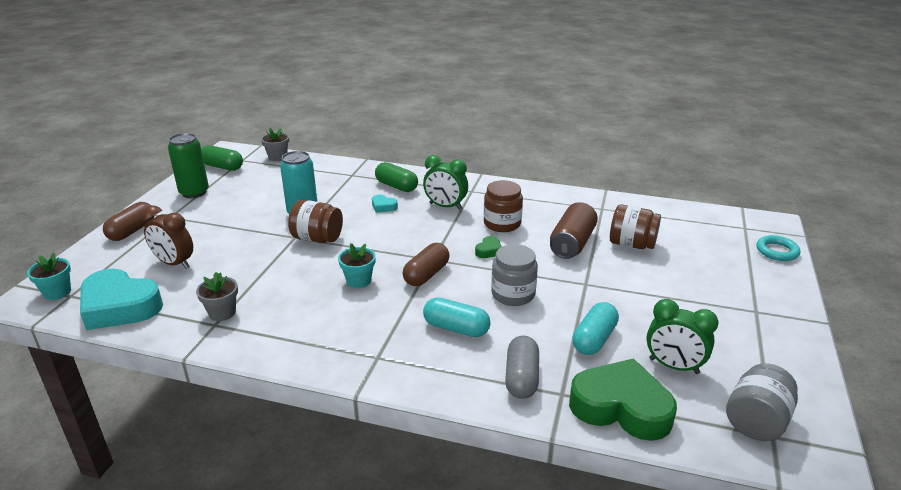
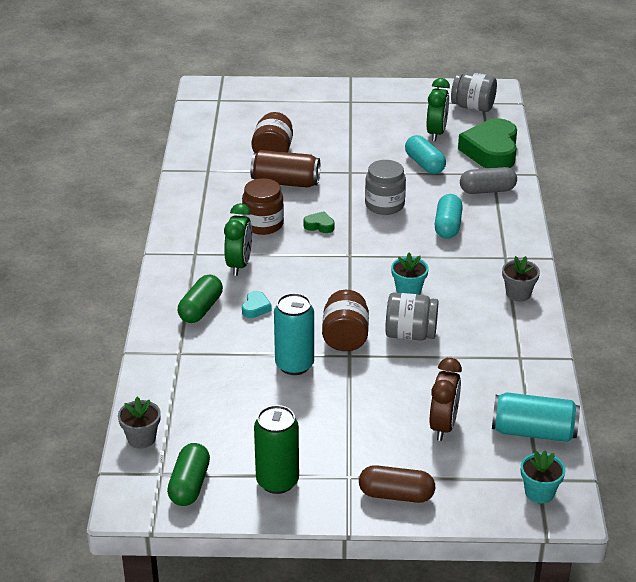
camera: 105 degrees left, 5 degrees up
(119, 307) = (533, 432): turquoise heart -> turquoise can
(222, 313) = (502, 359): grey flower pot -> grey flower pot (518, 294)
(297, 270) = (410, 334): none -> grey jar
(426, 274) = (378, 254): brown capsule -> none
(594, 339) = (424, 164): turquoise capsule -> turquoise capsule turned 45 degrees clockwise
(777, 251) = (255, 88): turquoise ring -> none

